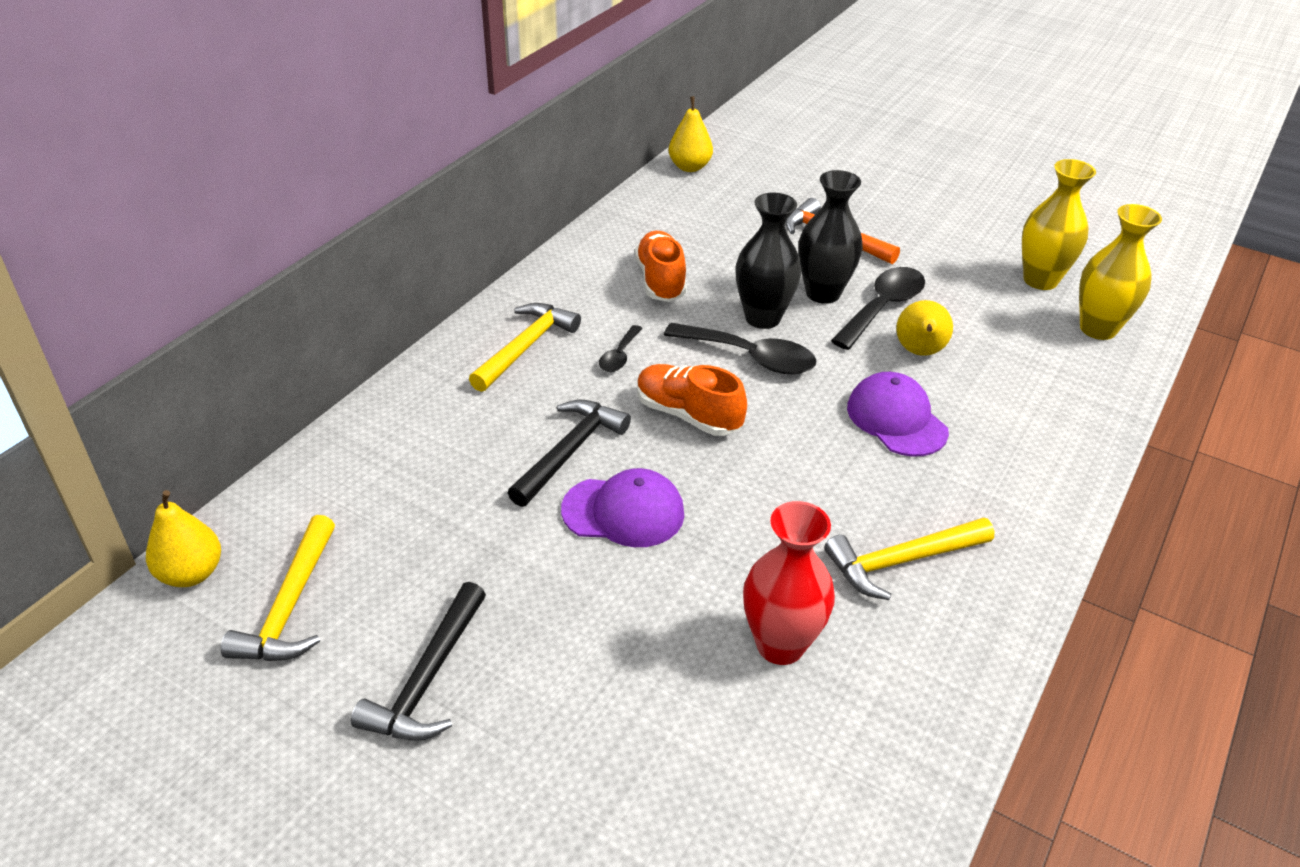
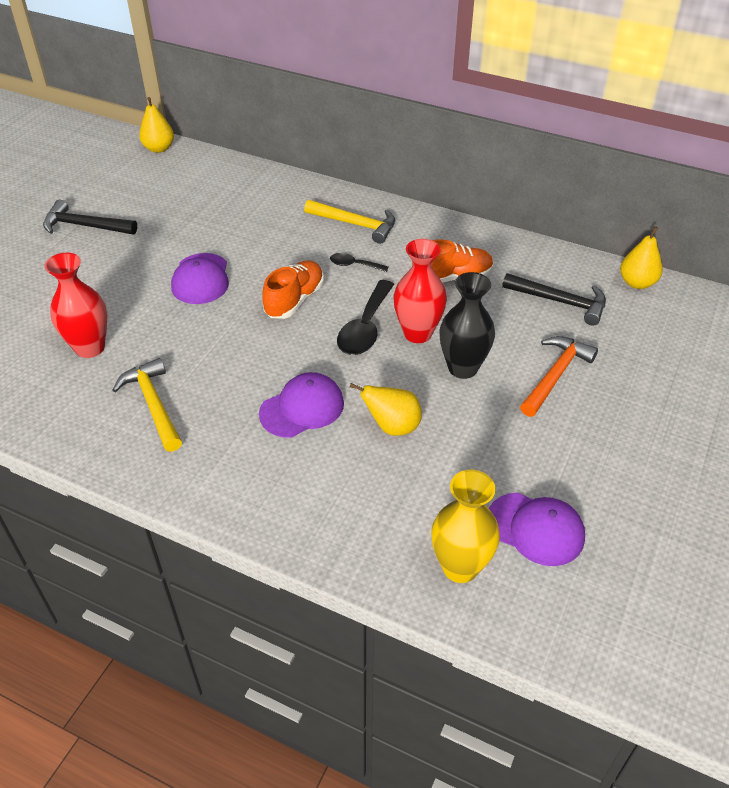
camera: 85 degrees right, 5 degrees up
(291, 605) = (136, 179): yellow hammer -> none
(569, 452) = (253, 253): black hammer -> black hammer (559, 301)
(762, 318) = (417, 333): black vase -> red vase
(882, 307) = (452, 405): black spoon -> none
(1040, 280) = (535, 529): yellow vase -> purple cap

